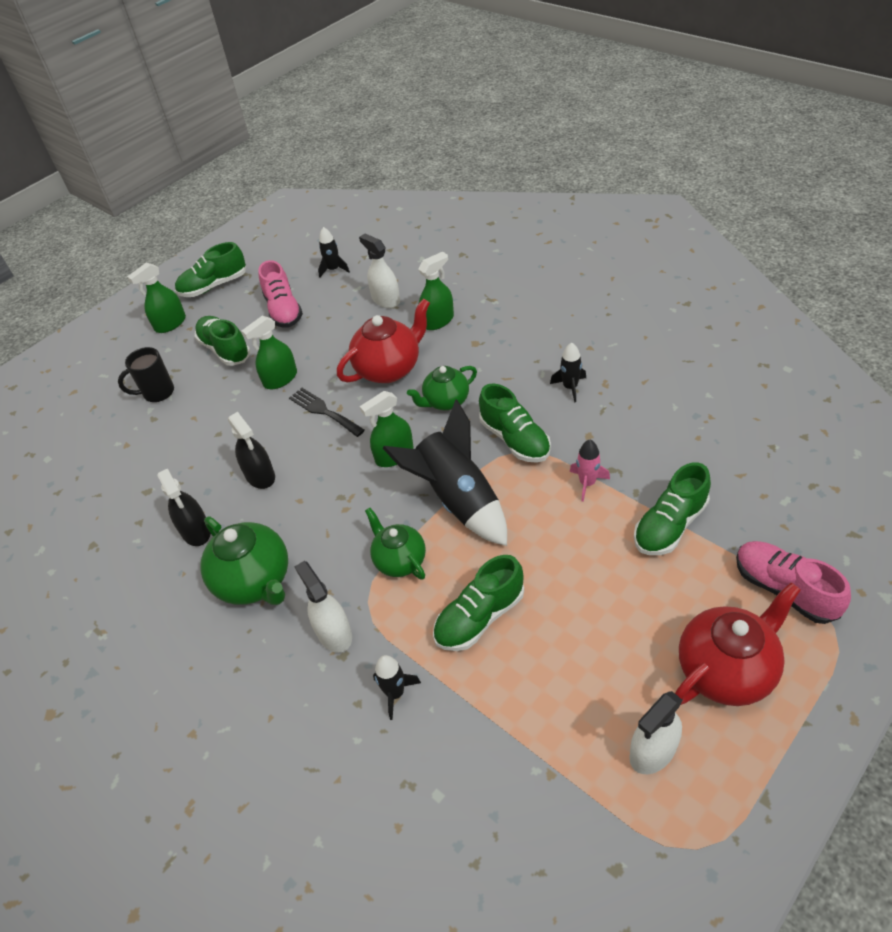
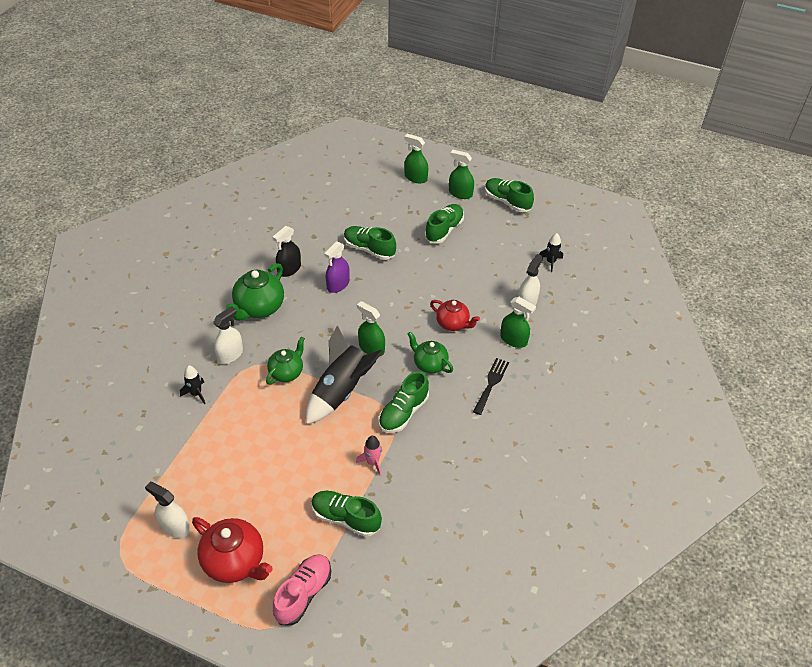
camera: 65 degrees right, 0 degrees up
(157, 393) = (394, 211): black mug -> none
(260, 475) = (338, 284): black spray bottle -> purple spray bottle
(280, 379) = (425, 268): green spray bottle -> green spray bottle (415, 178)
(283, 310) = (494, 247): pink shoe -> none
(324, 411) = (401, 299): black fork -> black fork (491, 383)
(389, 369) = (453, 324): red teapot -> red teapot, size x0.65
(479, 617) = (252, 423): green shoe -> green shoe (369, 249)
(570, 387) = (466, 437): black rocket -> none

